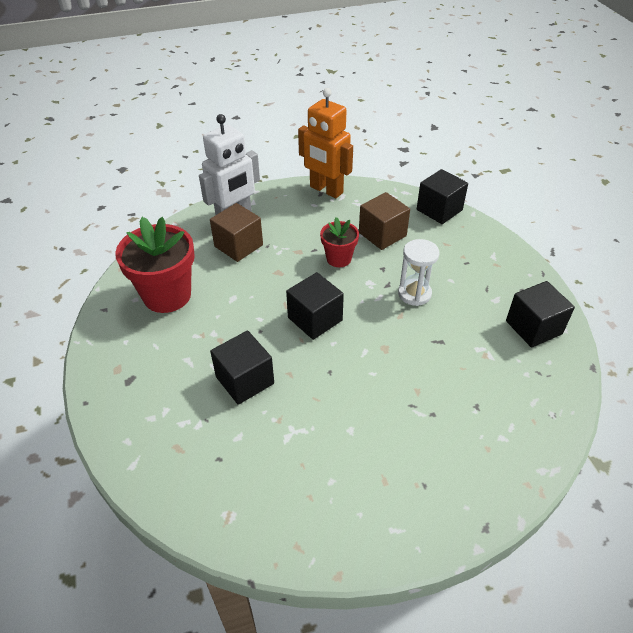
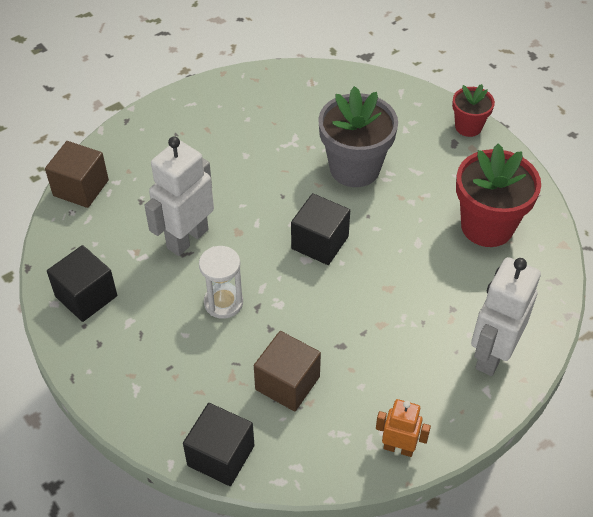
camera: 160 degrees right, 5 degrees up
(238, 245) = (457, 311): brown cube -> brown cube (81, 188)
(245, 380) = (354, 168): black cube -> grey flower pot
(326, 190) = (398, 448): orange robot -> orange robot, size x0.56
(338, 258) = (327, 327): red flower pot -> red flower pot (468, 127)
(435, 354) = (187, 238): none -> white robot

